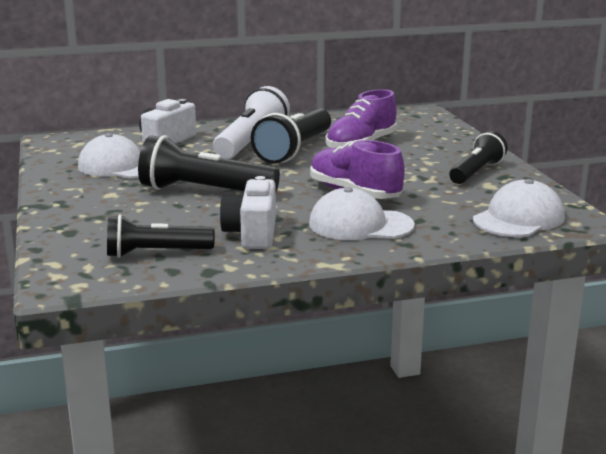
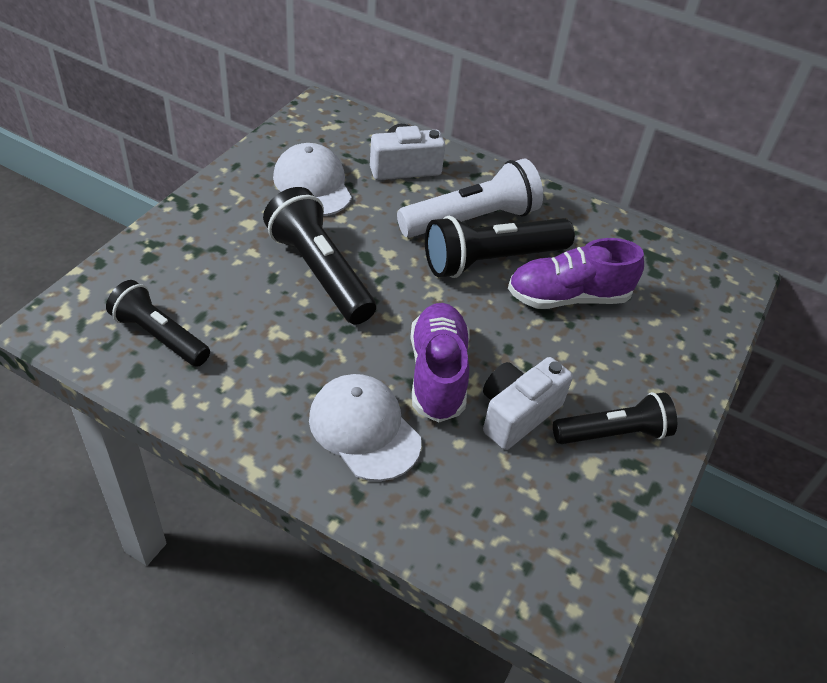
camera: 40 degrees right, 25 degrees up
(252, 234) = (261, 368): white camera -> white camera (517, 413)
(518, 218) = (525, 549): white cap -> none

